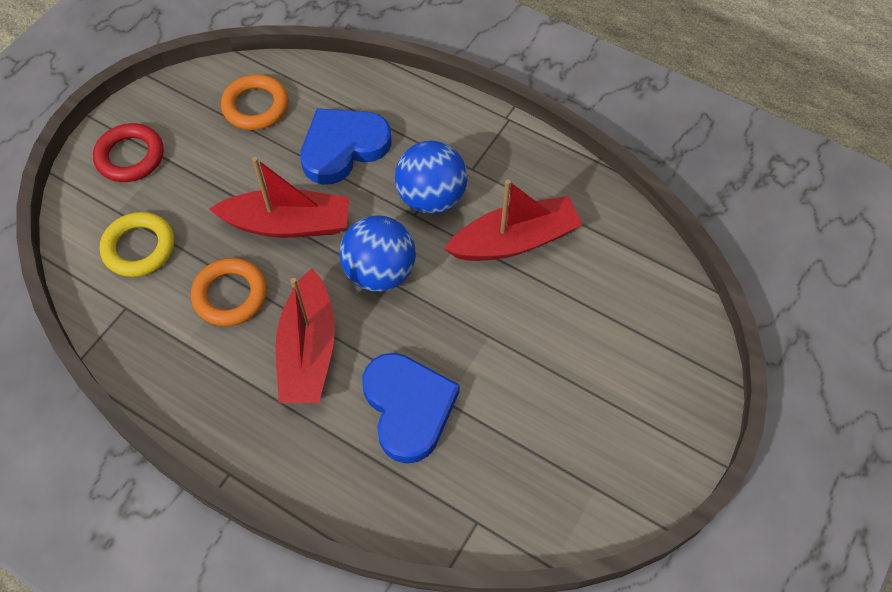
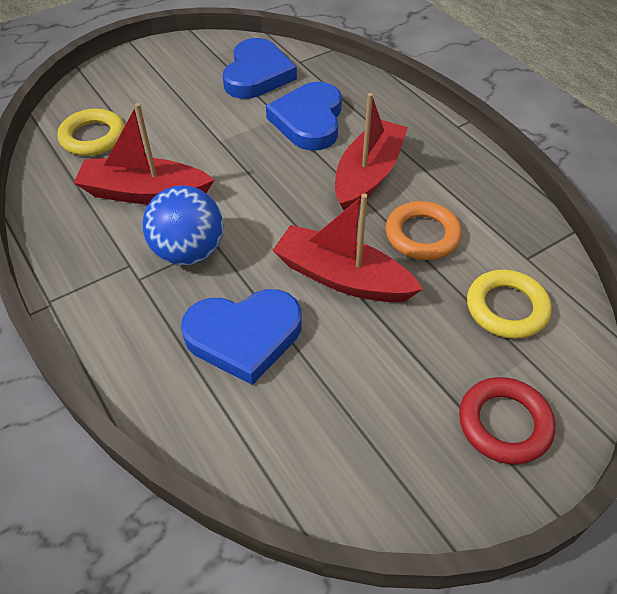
camera: 155 degrees left, 10 degrees down
(255, 106) = (322, 434): orange ring -> none
(380, 272) = (277, 208): blue ball -> none
(515, 468) = (257, 74): none -> blue heart
(621, 286) = (93, 137): none -> yellow ring

